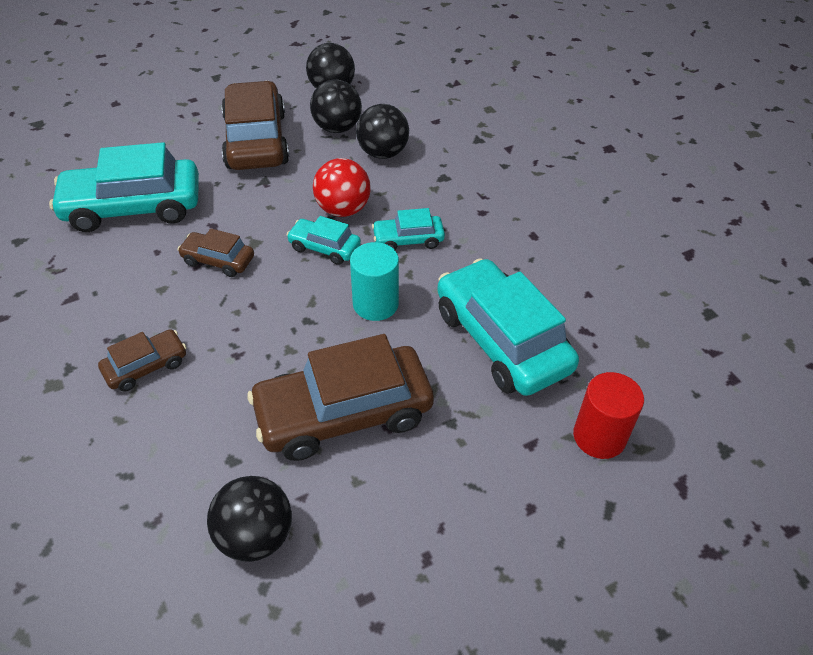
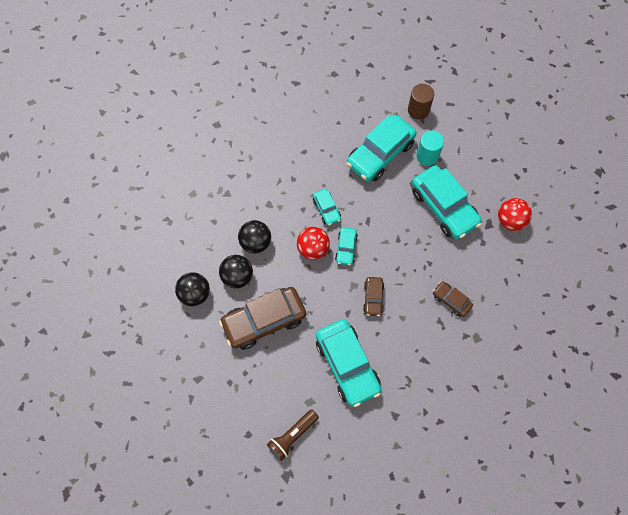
camera: 105 degrees left, 20 degrees up
(81, 137) = (292, 436): none -> brown flashlight
(255, 536) = (510, 221): black ball -> red ball
(343, 413) = (444, 207): brown car -> turquoise car
(375, 304) = (377, 212): turquoise cylinder -> turquoise cylinder (427, 156)
(599, 436) = (418, 110): red cylinder -> brown cylinder

